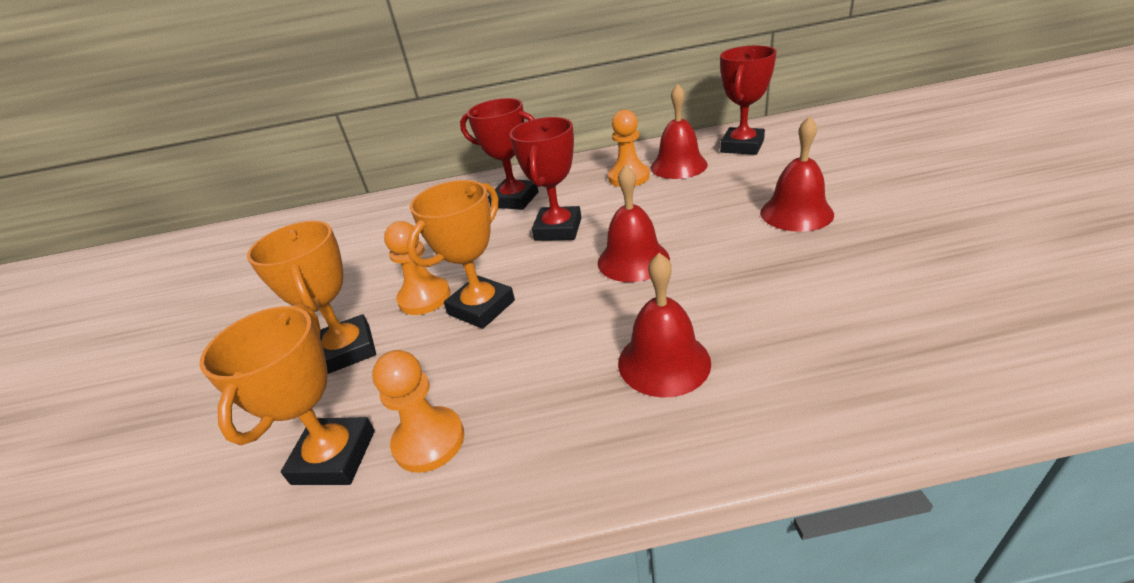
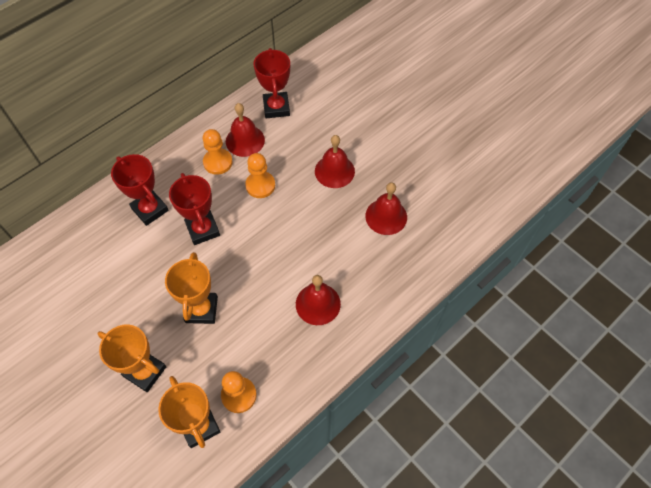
camera: 40 degrees left, 25 degrees up
(424, 298) = (159, 317): orange pawn -> orange pawn (260, 185)
(515, 199) = (150, 209): red trophy -> red trophy turned 60 degrees clockwise
(633, 260) = (265, 241): red bell -> red bell (386, 216)

